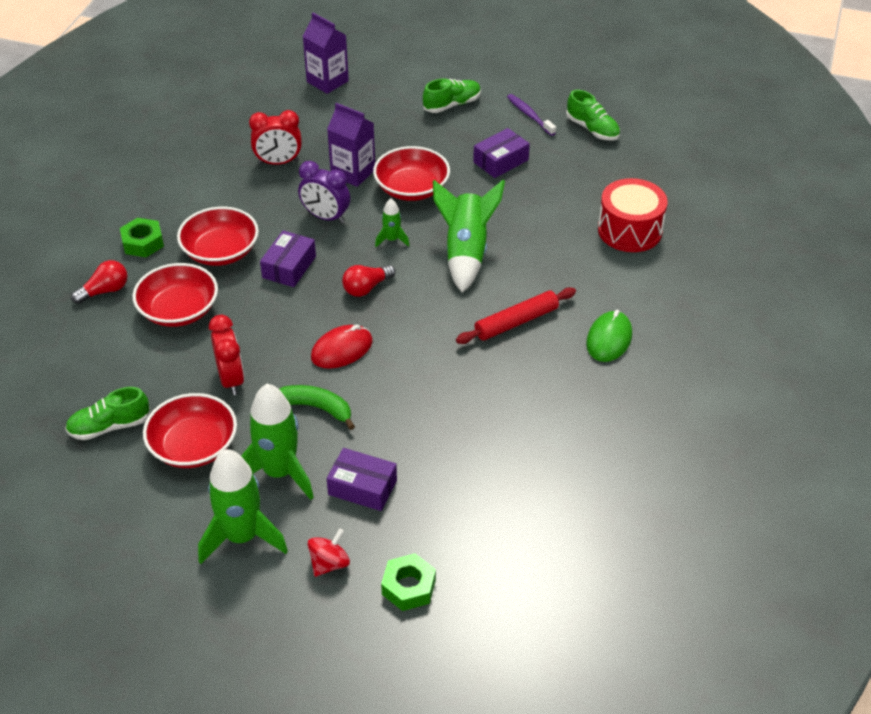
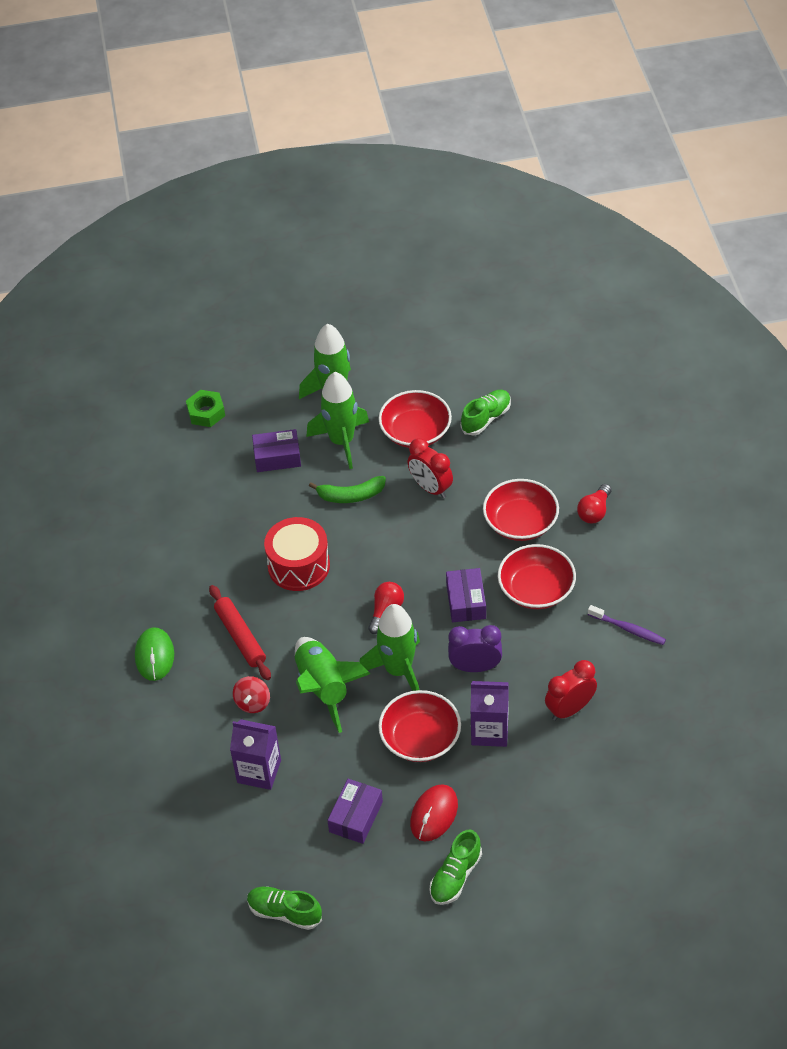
camera: 155 degrees right, 5 degrees up
(143, 243) = (608, 567): green nut -> none
(327, 81) = (612, 846): purple carton -> purple carton (259, 771)
(329, 563) = (266, 404): red spinning top -> red spinning top (253, 703)
(342, 350) = (365, 548): red mouse -> red mouse (434, 814)
(392, 240) = (398, 670): green rocket -> green rocket, size x2.08
(516, 322) = (240, 637): red rolling pin -> red rolling pin turned 60 degrees counterclockwise
(529, 115) = (363, 901): purple toothbrush -> purple toothbrush (628, 629)
(630, 230) = (185, 785): red drum -> red drum (299, 566)

